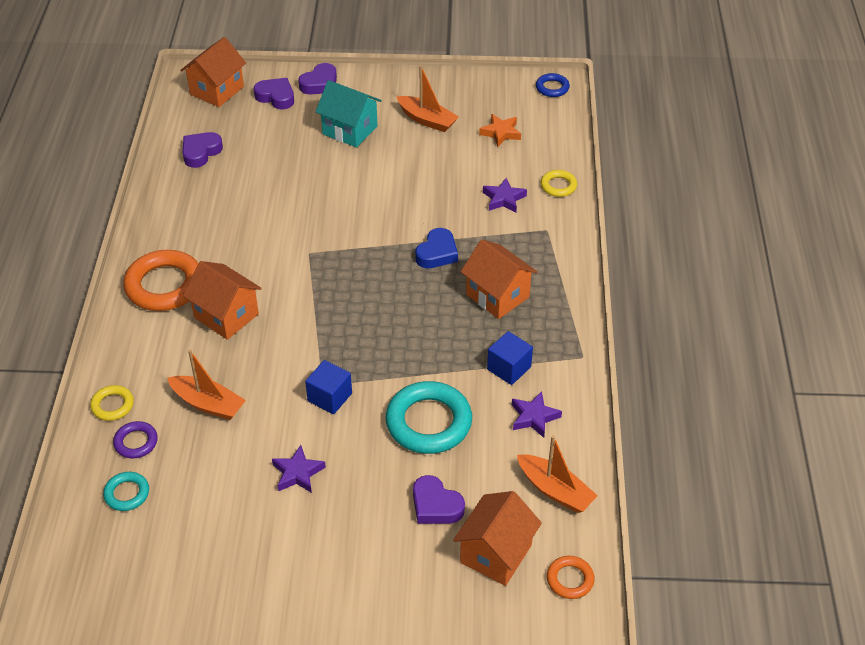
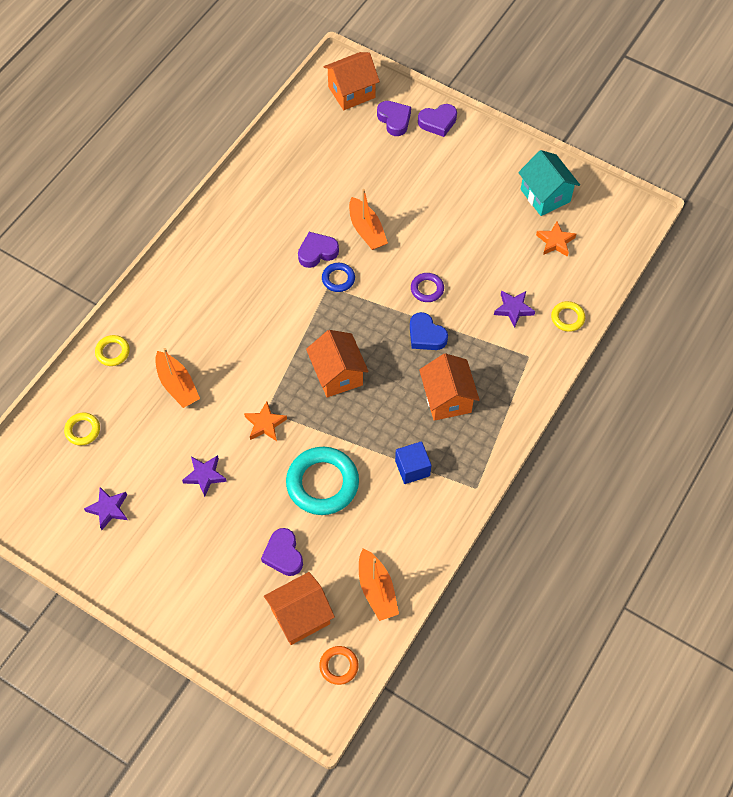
camera: 30 degrees right, 15 degrees up
(127, 493) = (82, 430): turquoise ring -> yellow ring
(136, 442) = (111, 391): purple ring -> purple ring (427, 289)
(164, 285) = (205, 264): orange ring -> none
(201, 152) = (303, 150): purple heart -> purple heart (317, 252)
(226, 316) = (234, 314): orange house -> orange house (337, 374)
(330, 397) = (265, 424): blue cube -> orange star
(350, 130) = (433, 181): turquoise house -> turquoise house (545, 195)
(427, 120) = (502, 200): orange boat -> orange boat (367, 230)
(437, 253) = (426, 335): blue heart -> blue heart turned 75 degrees clockwise
(534, 417) = (402, 520): purple star -> purple star (108, 509)
(552, 88) = (631, 215): blue ring -> blue ring (338, 279)

